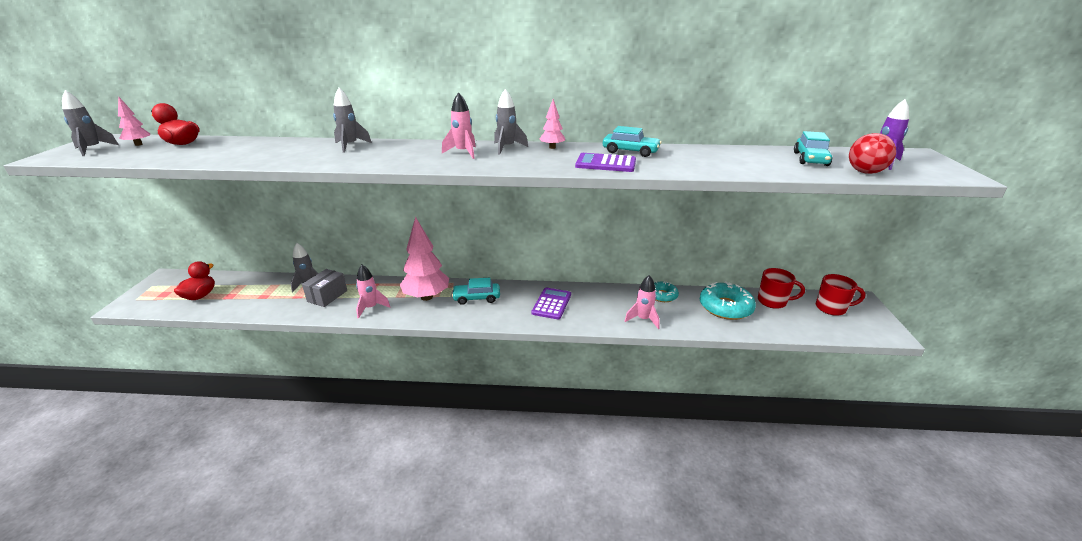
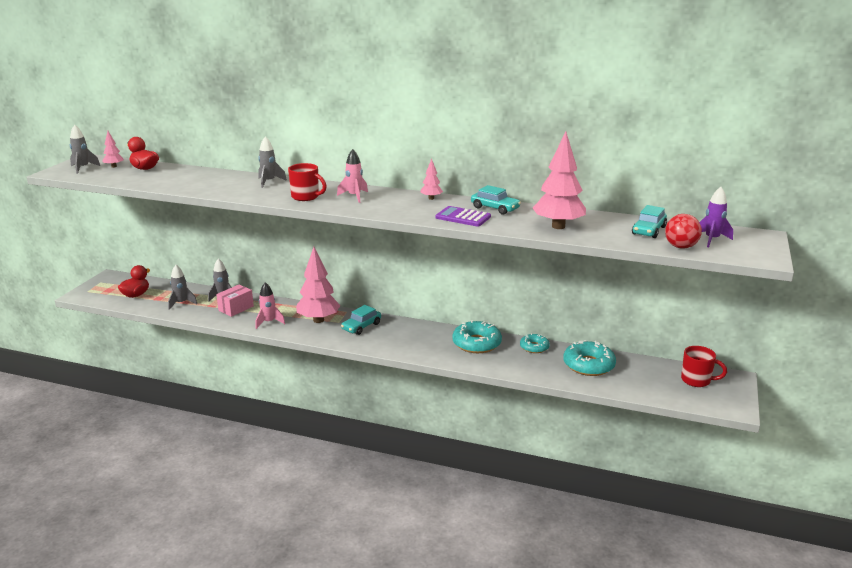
camera: 15 degrees right, 5 degrees down
(327, 296) = (236, 308): grey box -> pink box
(476, 298) = (361, 326): turquoise car -> turquoise car turned 60 degrees counterclockwise
(507, 148) = (393, 195): grey rocket -> grey rocket (181, 303)
(551, 304) = (426, 340): purple calculator -> none
(604, 300) = (476, 343): none -> turquoise donut
(643, 319) = (502, 363): pink rocket -> none
(717, 163) = (558, 226): none -> pink tree
(773, 301) = (641, 367): red mug -> red mug (306, 197)

